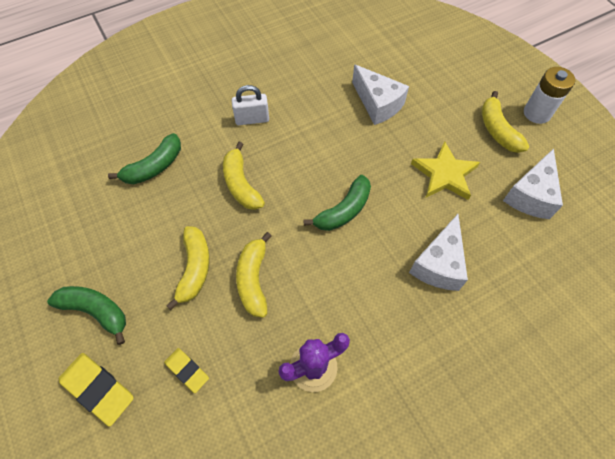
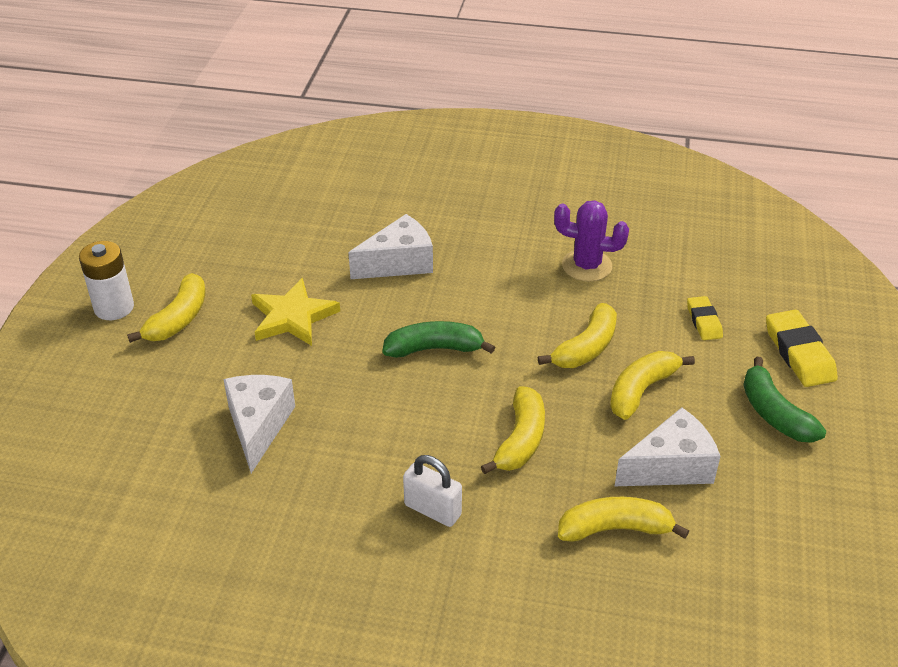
camera: 140 degrees left, 20 degrees down
(154, 167) = (614, 528): green banana -> yellow banana
(530, 195) = (243, 256): white cheese -> white cheese (670, 467)

